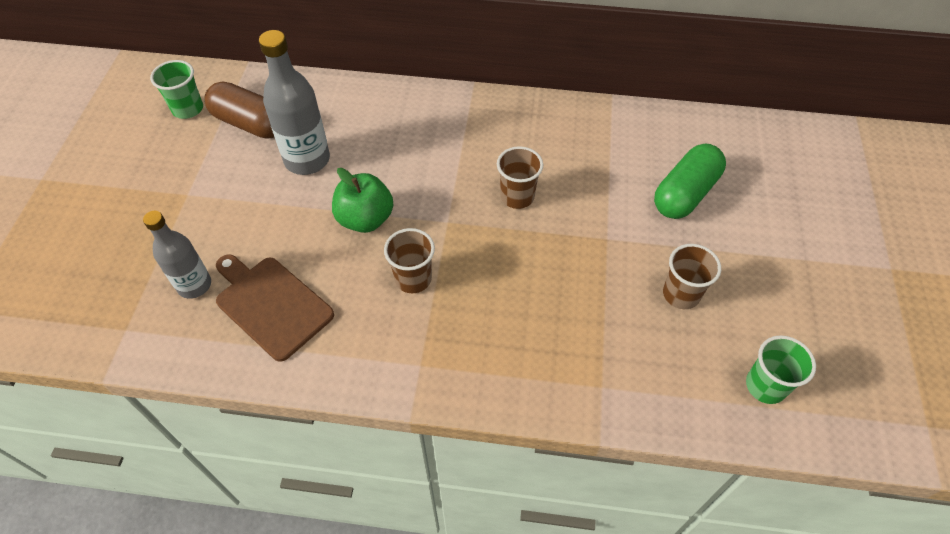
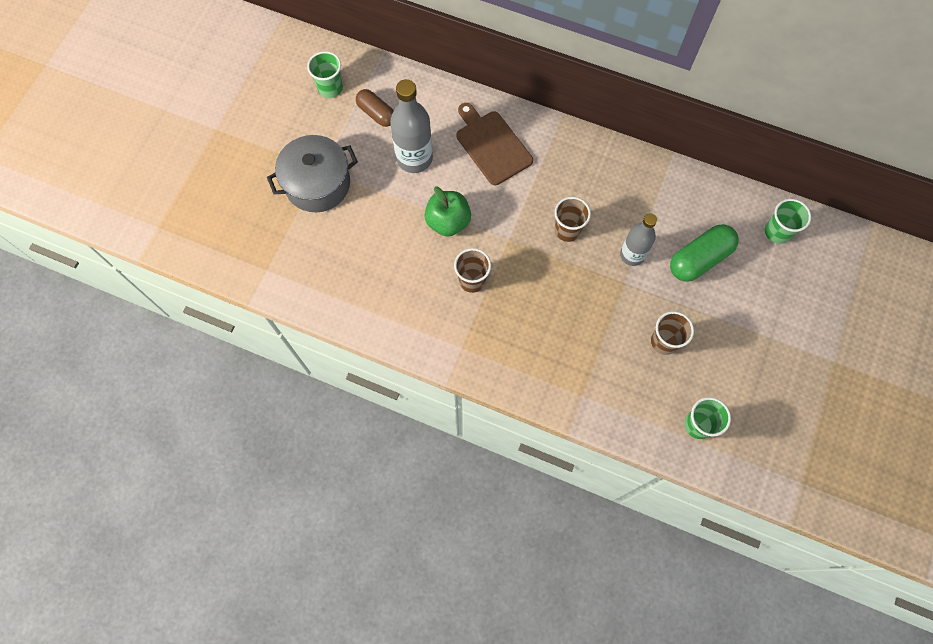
camera: 15 degrees right, 15 degrees up
(185, 212) = (317, 184): none -> grey pot
(194, 285) = (317, 247): grey bottle -> grey bottle (632, 255)
(250, 123) = (376, 113): brown capsule -> brown capsule, size x0.67
(271, 304) = (368, 275): brown cutting board -> brown cutting board (492, 145)
(760, 147) = (777, 232): none -> green cup

